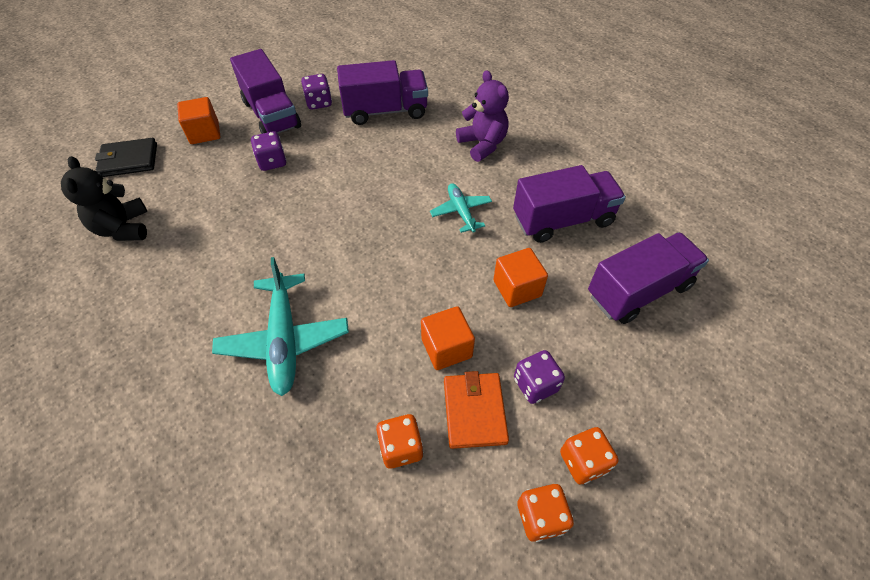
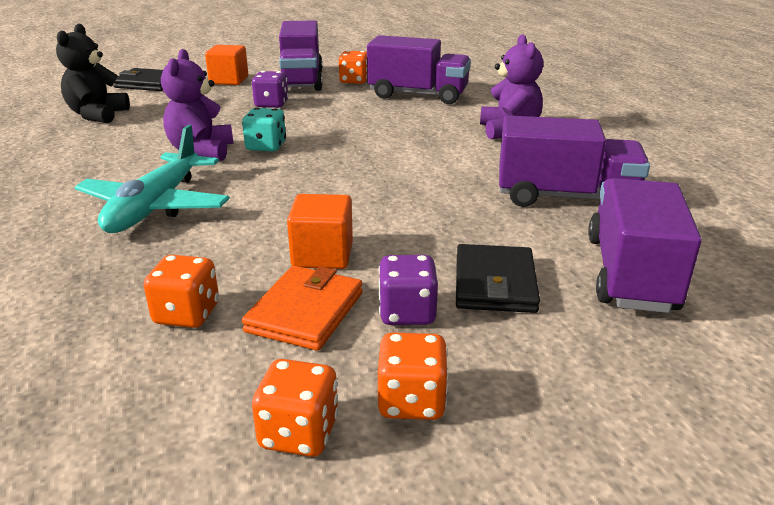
camera: 25 degrees right, 25 degrees down
(264, 252) = (201, 151): none -> purple teddy bear
(312, 227) = (266, 146): none -> turquoise dice
(319, 102) = (354, 81): purple dice -> orange dice
(461, 211) = (439, 167): turquoise plane -> none
(517, 288) = (456, 233): orange cube -> none
(569, 333) = (495, 283): none -> black wallet
(638, 291) = (630, 273): purple truck -> purple truck turned 75 degrees counterclockwise

